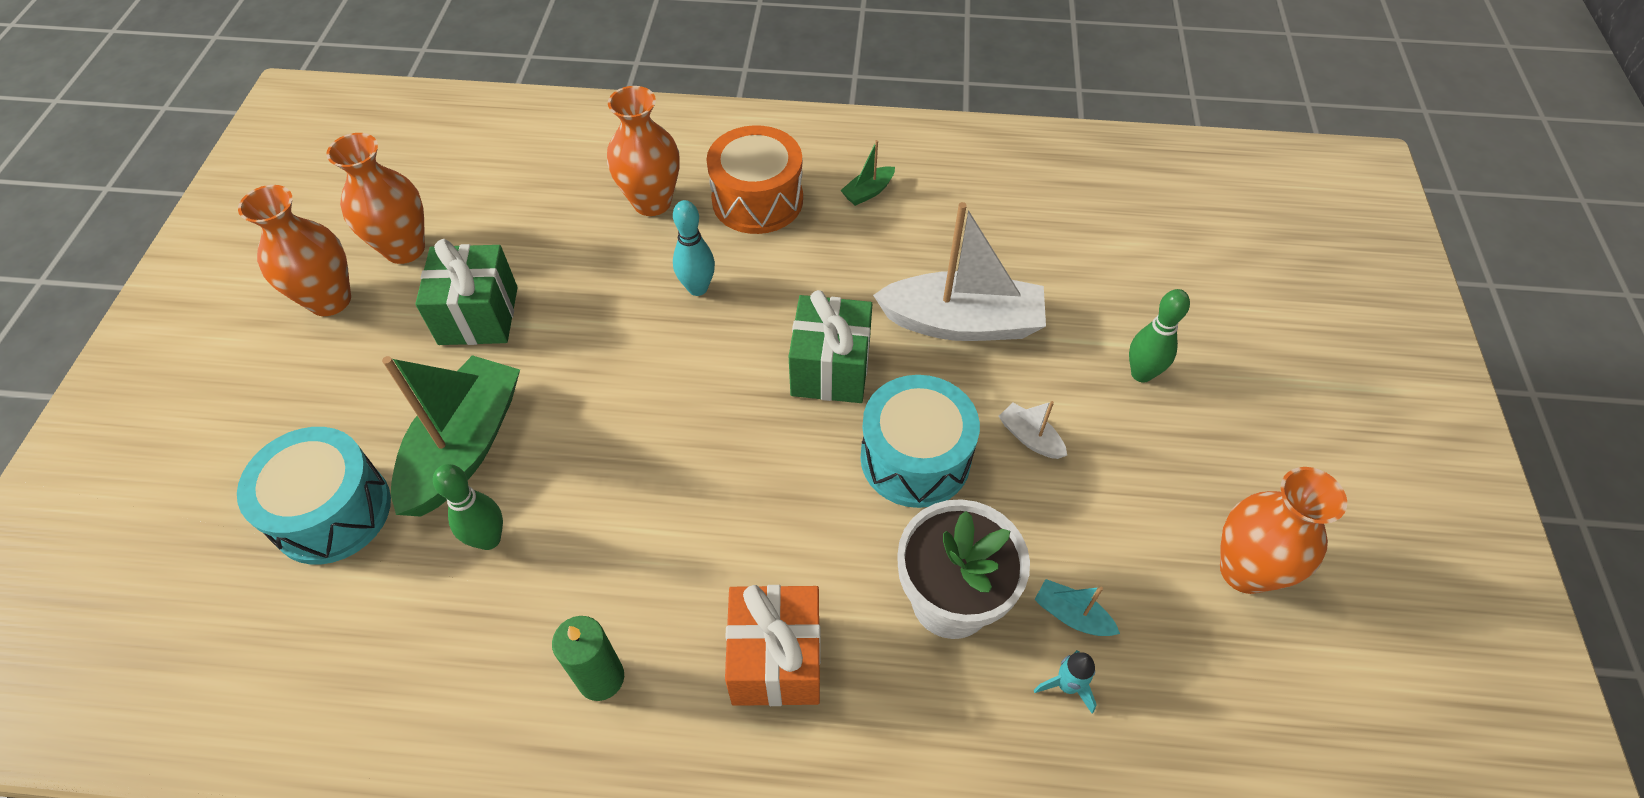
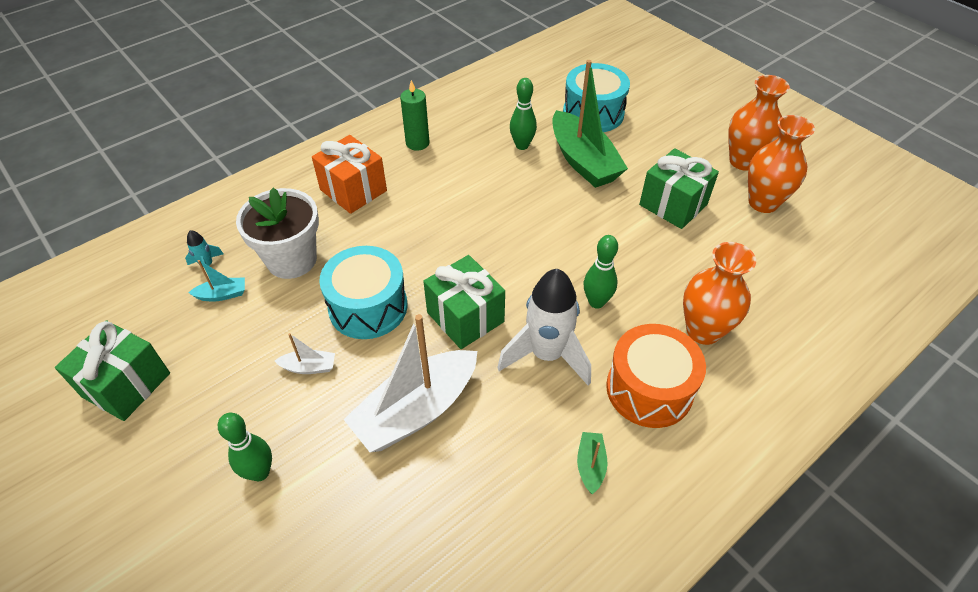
camera: 135 degrees right, 5 degrees down
(697, 288) = (596, 302): turquoise bowling pin -> green bowling pin
(800, 281) = (547, 355): none -> white rocket
(1244, 570) = (126, 385): orange vase -> green gift

